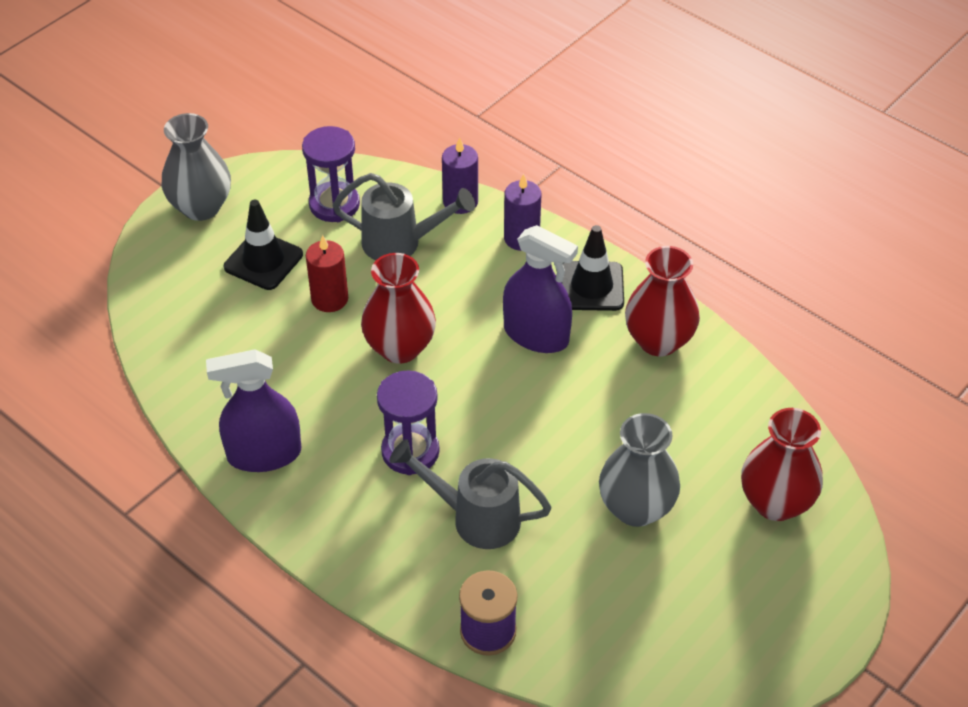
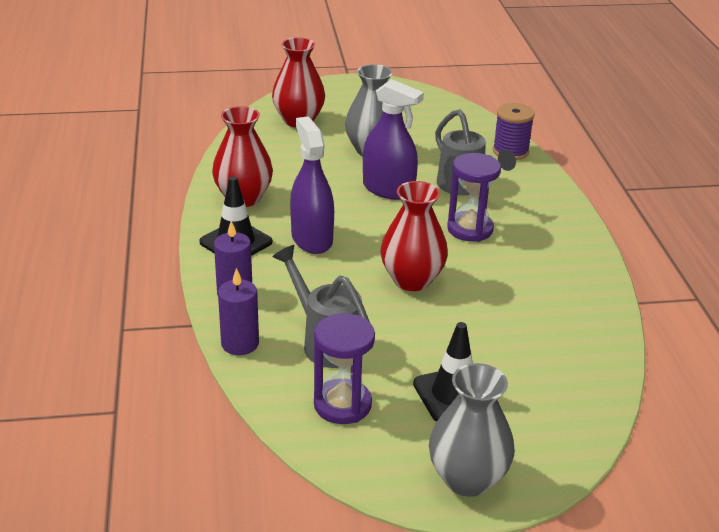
camera: 140 degrees left, 15 degrees down
(264, 454) = (571, 275): purple spray bottle -> purple spray bottle (388, 189)
(329, 299) = (428, 336): red candle -> none

